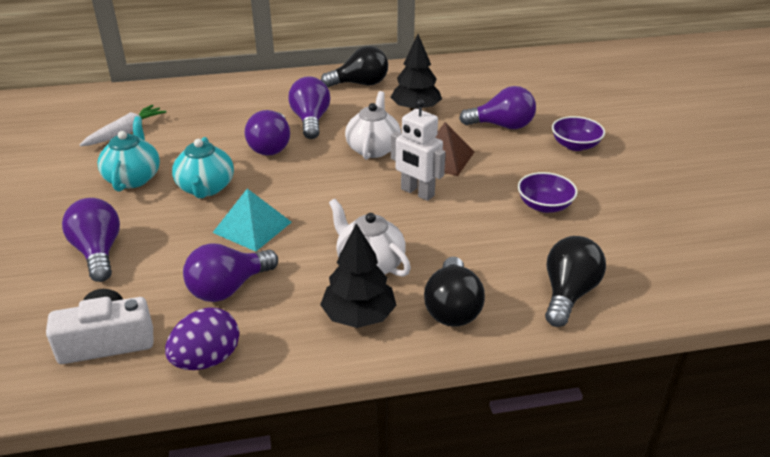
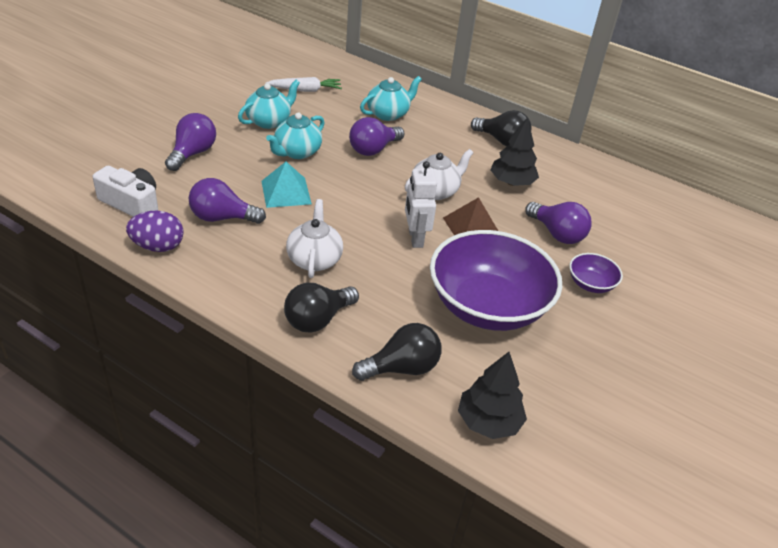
camera: 40 degrees right, 5 degrees up
(237, 112) = (388, 114): none -> turquoise teapot
(310, 120) = (425, 147): purple light bulb -> none
(359, 316) = (261, 283): black tree -> black tree (488, 422)
(544, 205) = (487, 306): purple bowl -> purple bowl, size x2.33

